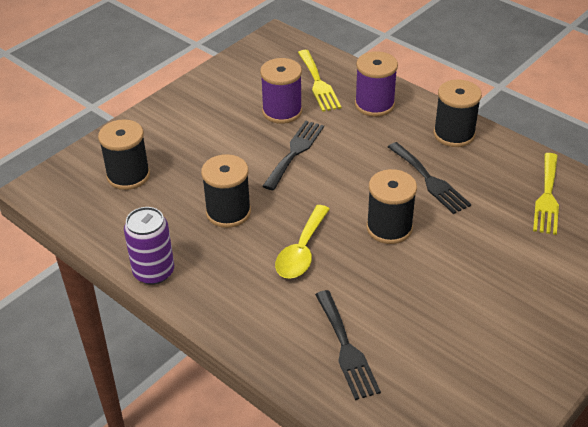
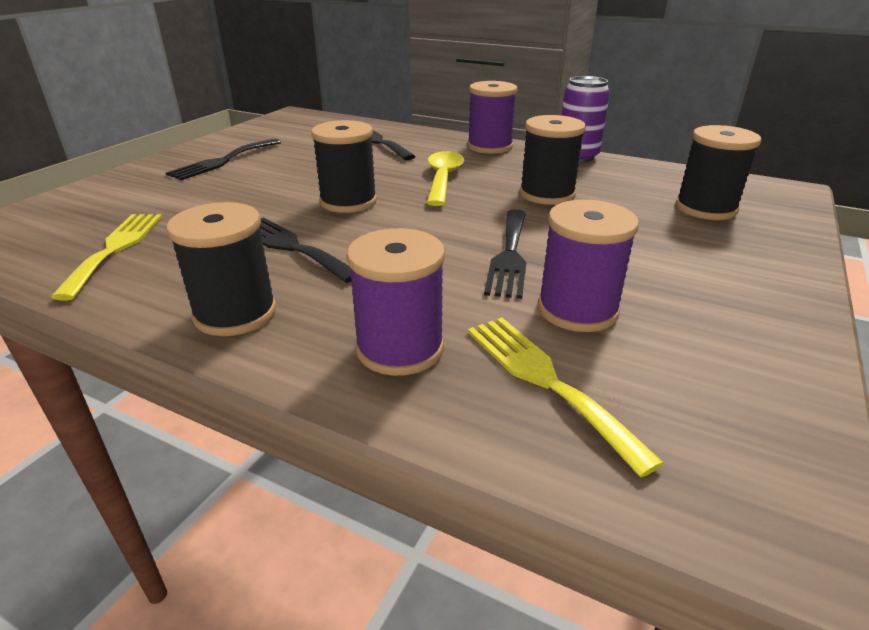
camera: 165 degrees right, 10 degrees down
(227, 311) = (490, 147): none -> purple spool
(515, 327) = (223, 161): none -> black fork

